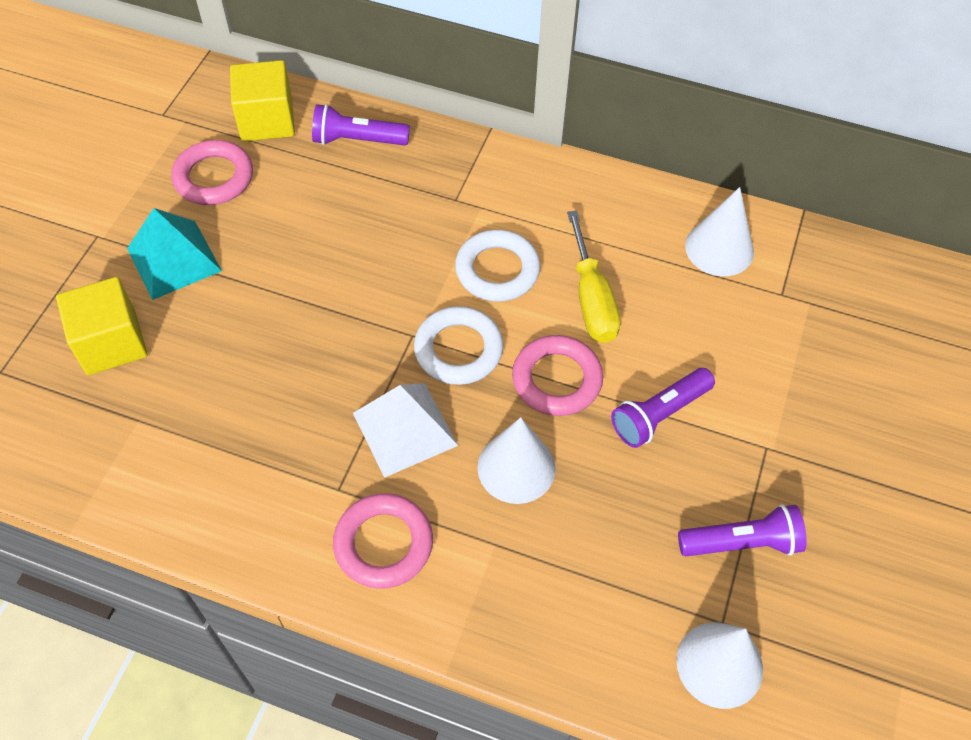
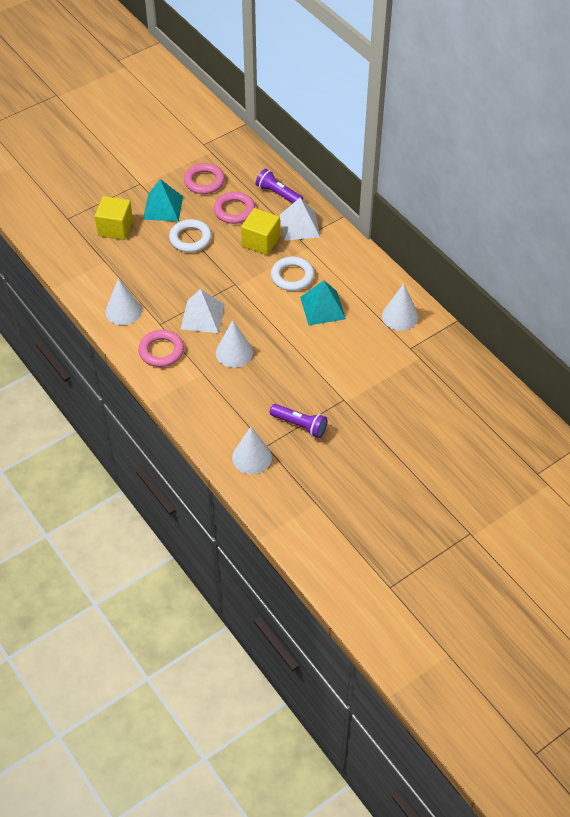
camera: 35 degrees right, 5 degrees down
(249, 502) = (123, 311): none -> white cone
(267, 120) = (246, 167): yellow cube -> yellow cube (260, 242)
(436, 176) = (299, 226): none -> white pyramid
(458, 349) = (249, 299): white ring -> white ring (190, 238)
(557, 379) = (279, 330): pink ring -> pink ring (234, 210)
(591, 299) = (322, 308): yellow screwdriver -> turquoise pyramid
(659, 414) = (310, 364): purple flashlight -> none

